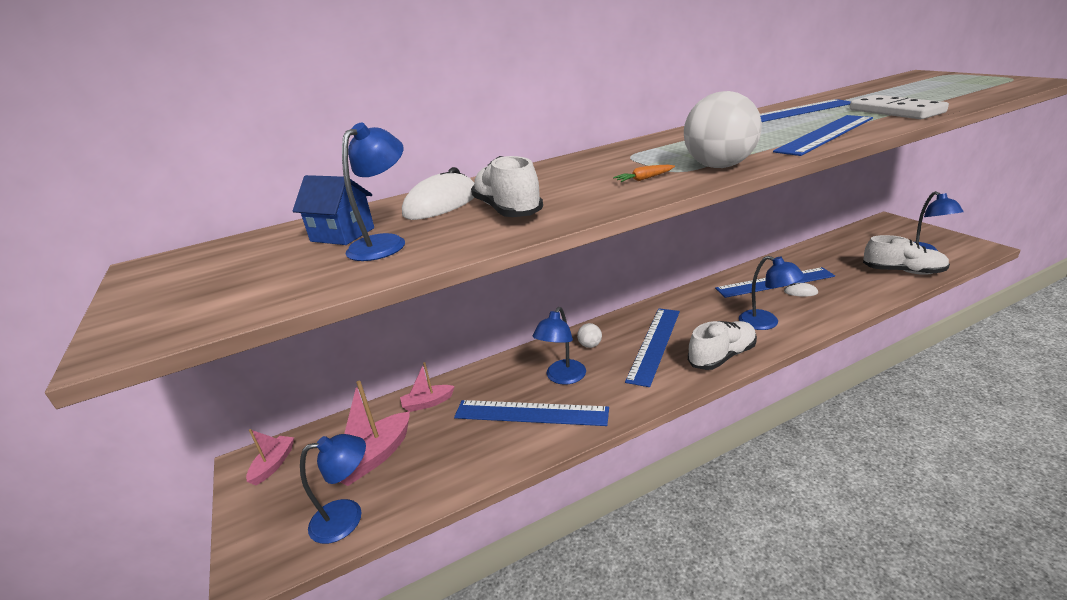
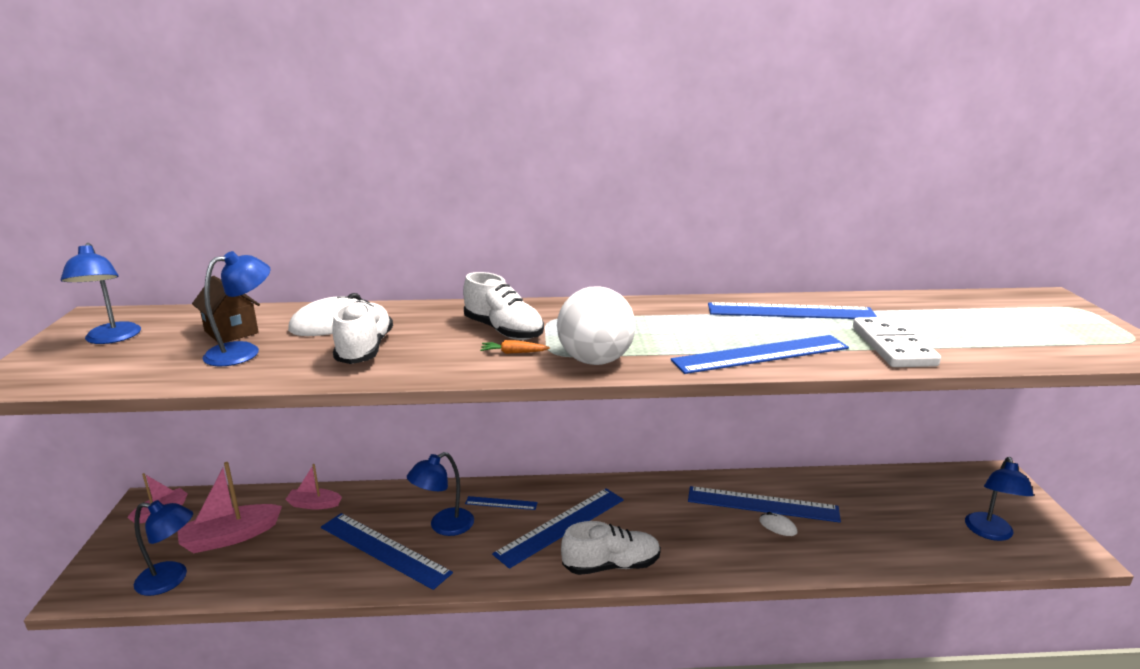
camera: 20 degrees right, 5 degrees down
(342, 235) = (231, 332): blue house -> brown house
(590, 345) = (501, 503): white ball -> blue ruler
(766, 323) = (698, 547): blue lamp -> blue lamp (111, 338)
(903, 271) = (931, 547): white shoe -> white shoe (503, 331)

